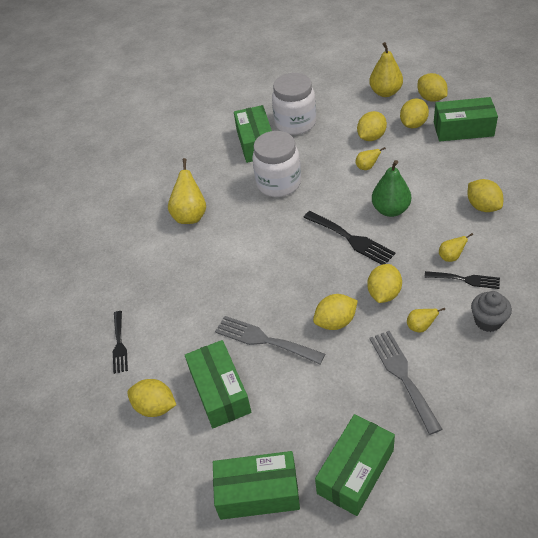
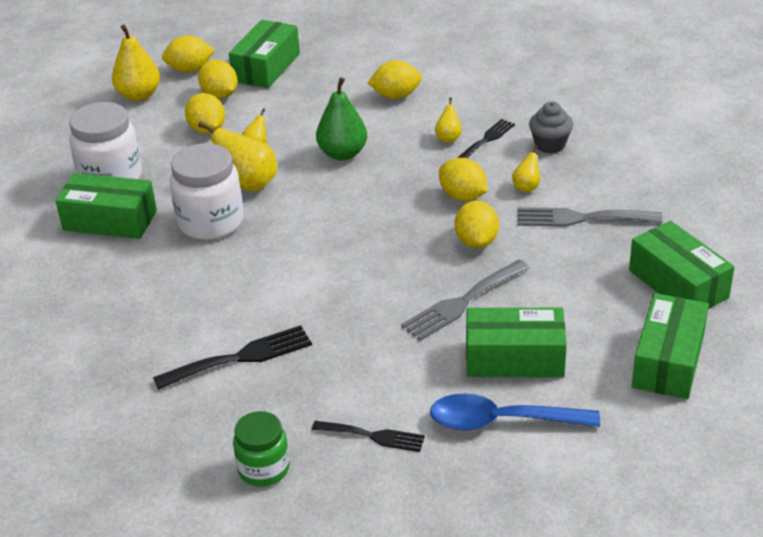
camera: 70 degrees left, 10 degrees down
(77, 305) = (264, 469): none -> green jar
(155, 407) = (501, 421): yellow lemon -> blue spoon
(190, 215) = (191, 314): yellow pear -> yellow pear (248, 184)
(351, 239) = (362, 194): black fork -> black fork (241, 357)

